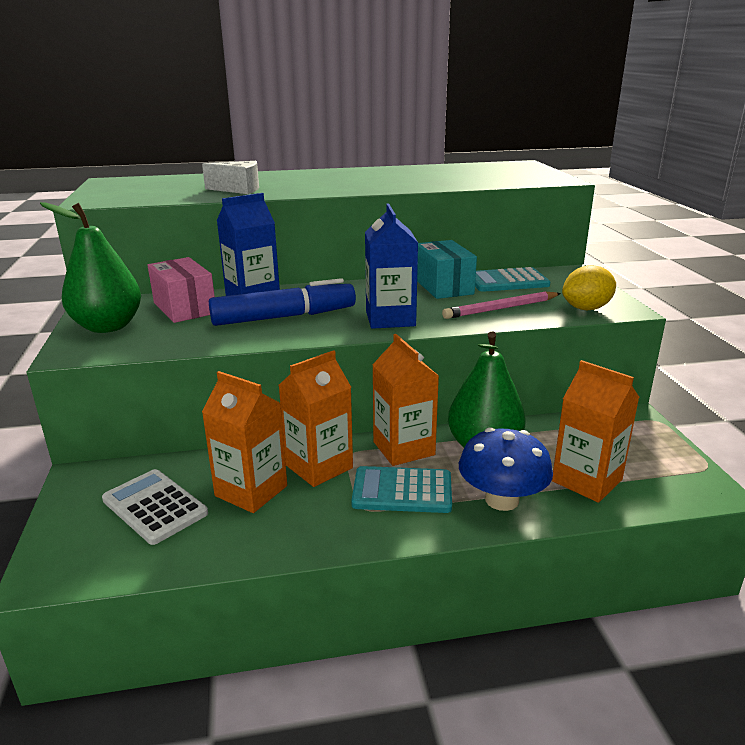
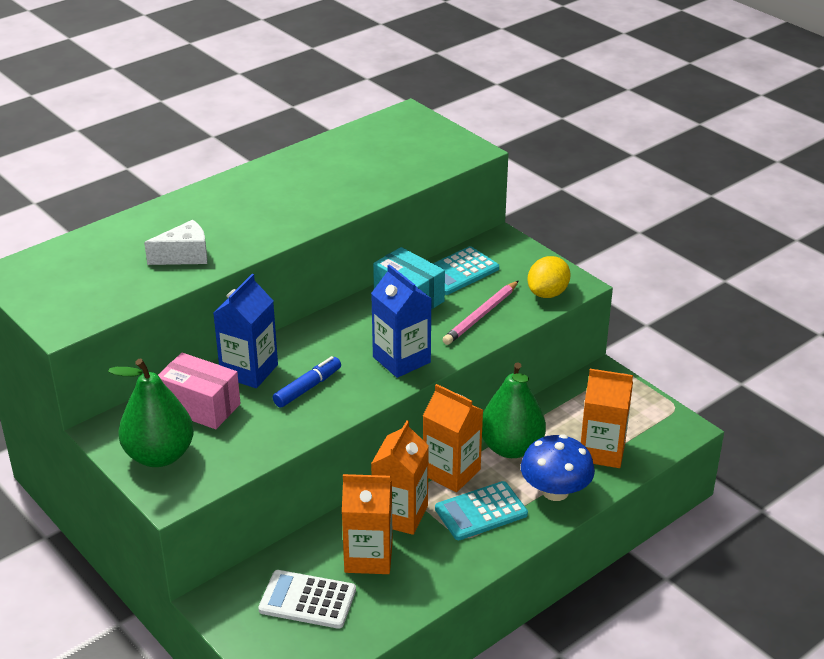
camera: 30 degrees left, 10 degrees up
(284, 317) = (308, 388): blue marker -> blue marker, size x0.59

